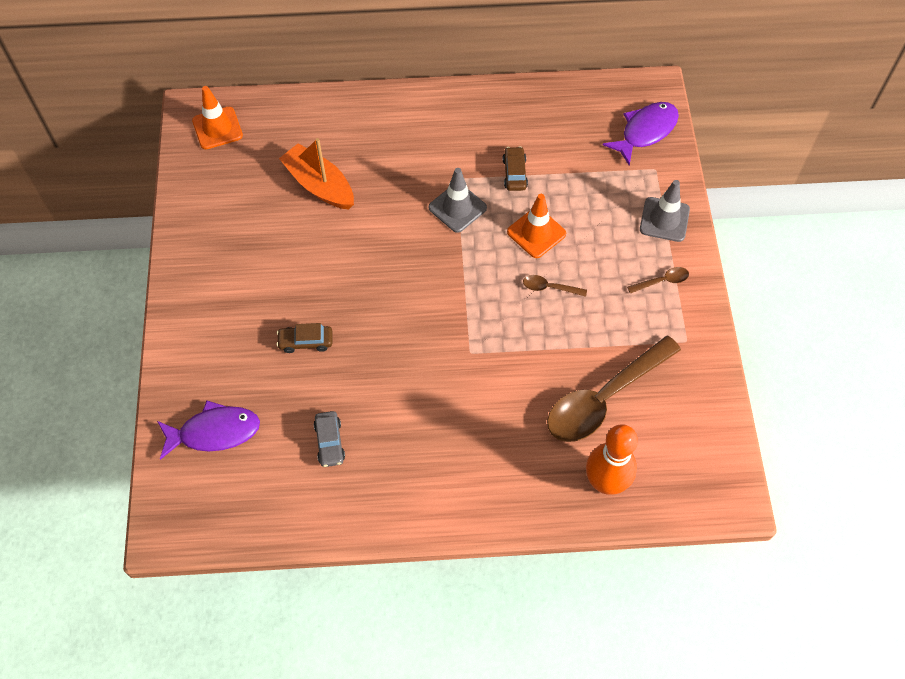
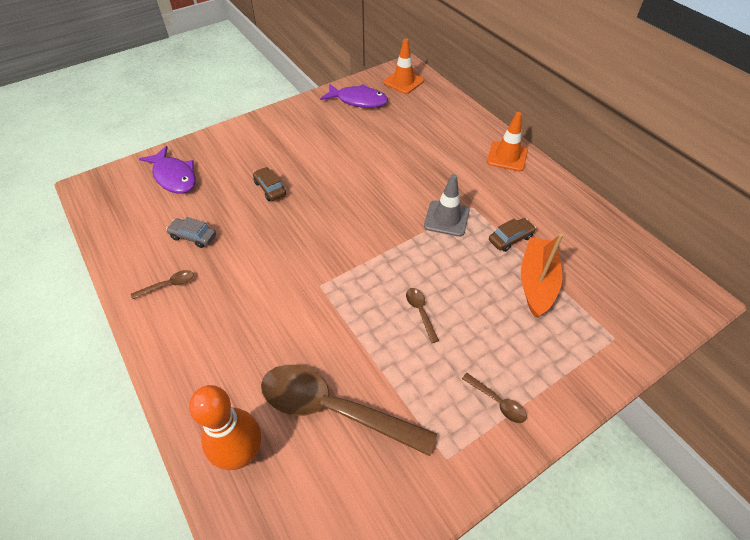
camera: 60 degrees right, 10 degrees down
(319, 185) = (401, 141): orange boat -> orange boat (536, 282)
(330, 442) = (193, 237): grey car -> grey car turned 60 degrees clockwise
(384, 486) = (168, 285): none -> brown spoon
(536, 233) = (466, 278): orange traffic cone -> orange traffic cone (507, 156)
(645, 131) = (646, 311): purple fish -> purple fish (358, 100)
(664, 219) = (567, 372): grey traffic cone -> none

